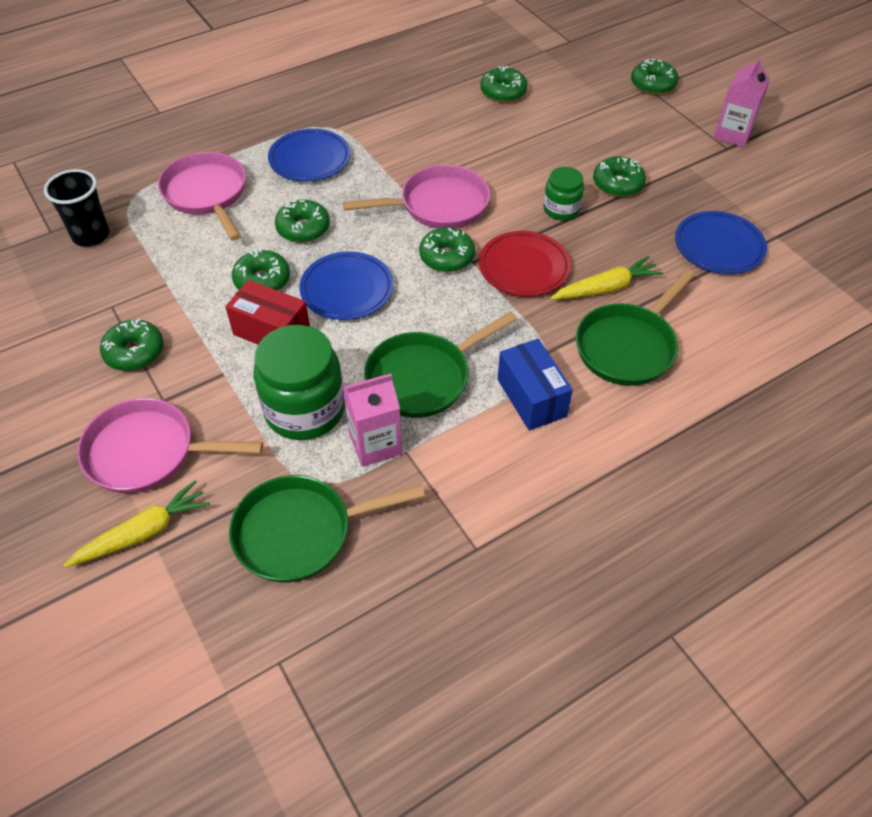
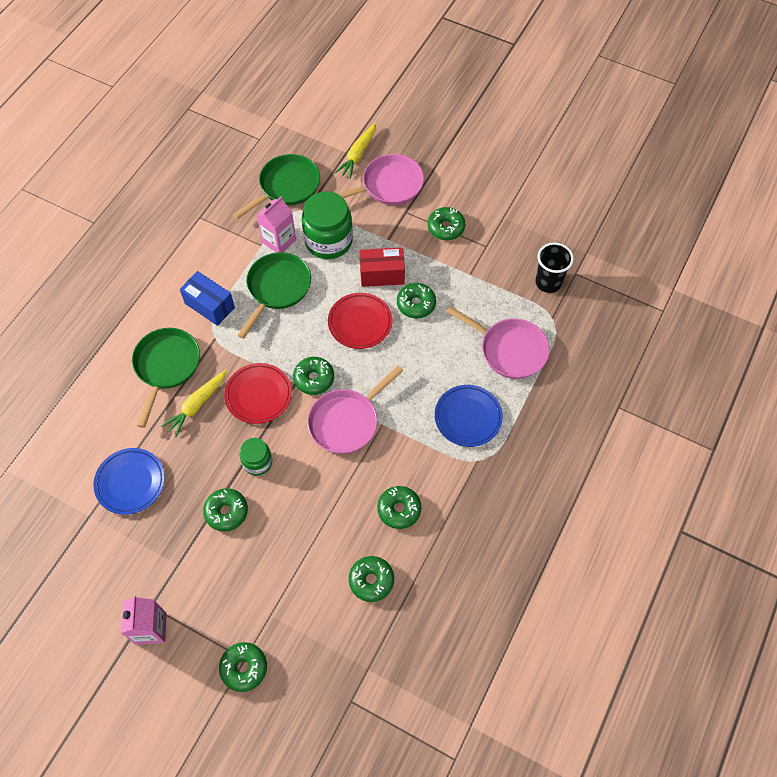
camera: 150 degrees right, 10 degrees up
(303, 228) = (423, 354): green donut -> green donut (399, 509)
(347, 290) = (360, 323): blue plate -> red plate

